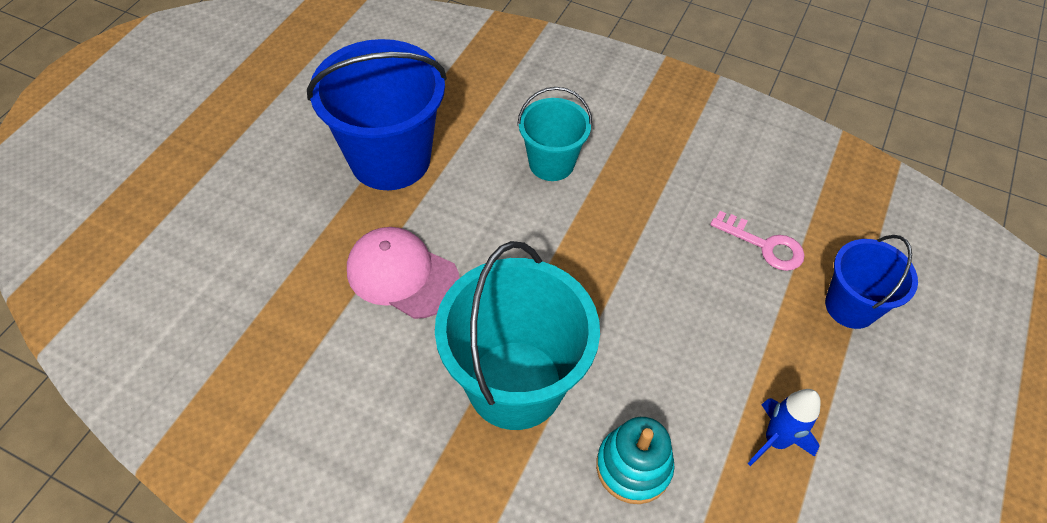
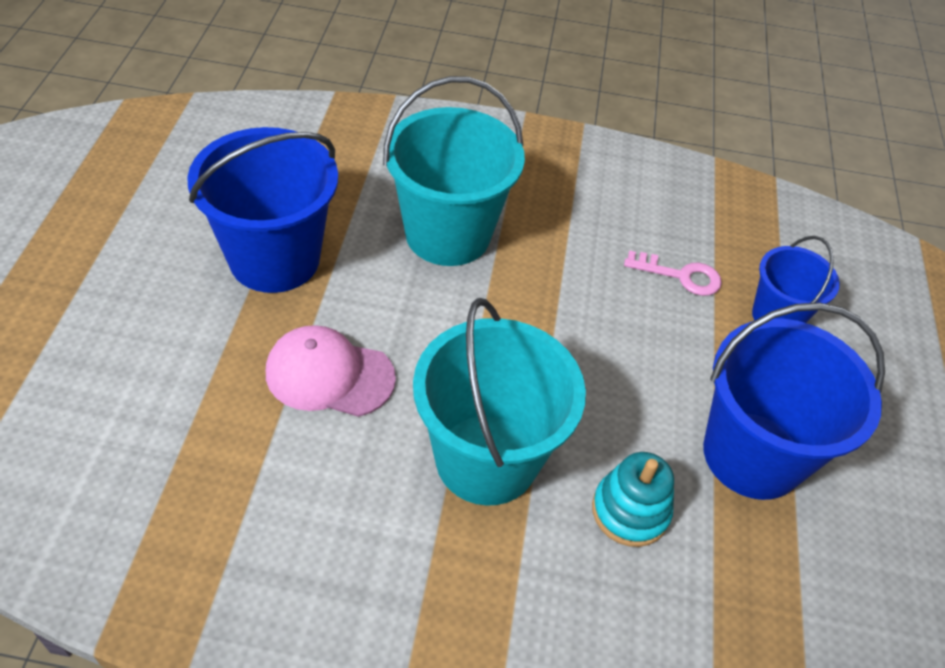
camera: 20 degrees left, 5 degrees down
(551, 163) = (448, 234): turquoise bucket -> turquoise bucket, size x1.76
(775, 440) = (752, 455): blue rocket -> blue bucket

